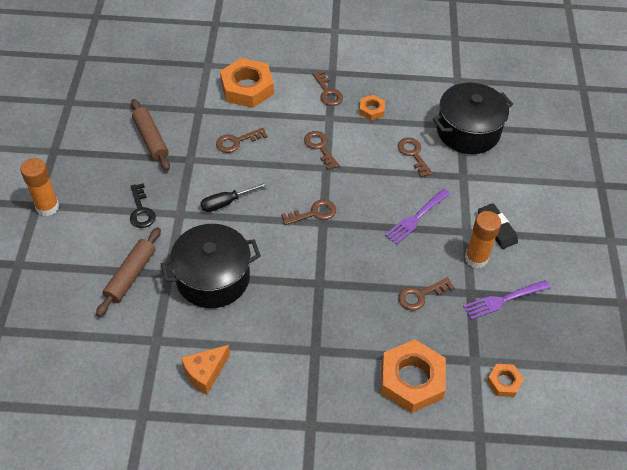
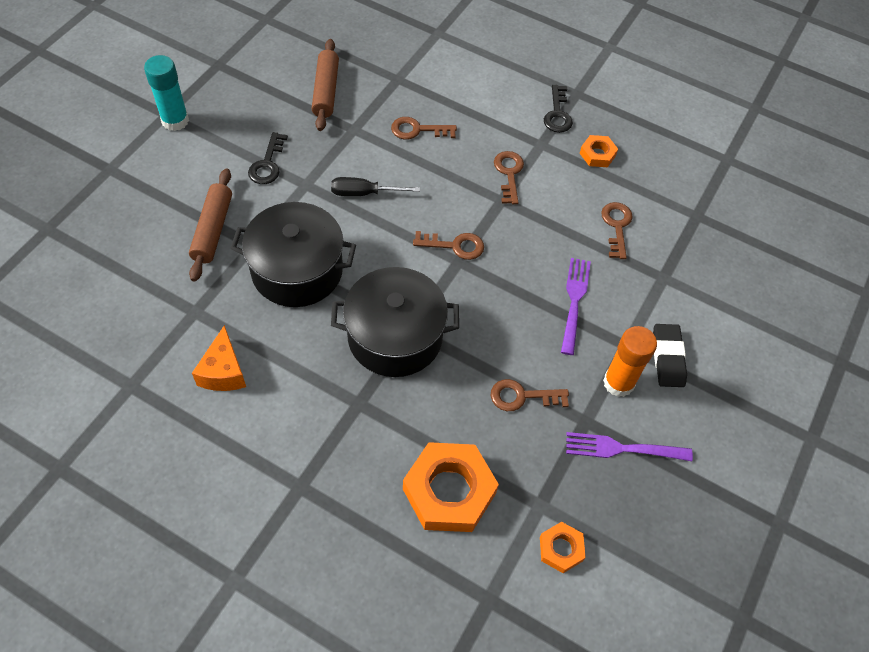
camera: 25 degrees right, 5 degrees up
(47, 207) = (175, 121): orange glue stick -> turquoise glue stick
(131, 276) = (213, 230): brown rolling pin -> brown rolling pin turned 45 degrees counterclockwise
(205, 373) = (223, 371): orange cheese -> orange cheese turned 75 degrees counterclockwise
(247, 88) = (466, 74): orange nut -> none
(328, 92) = (557, 114): brown key -> black key
(416, 217) = (574, 302): purple fork -> purple fork turned 120 degrees clockwise
(468, 131) = (703, 226): black pot -> black pot (395, 337)

